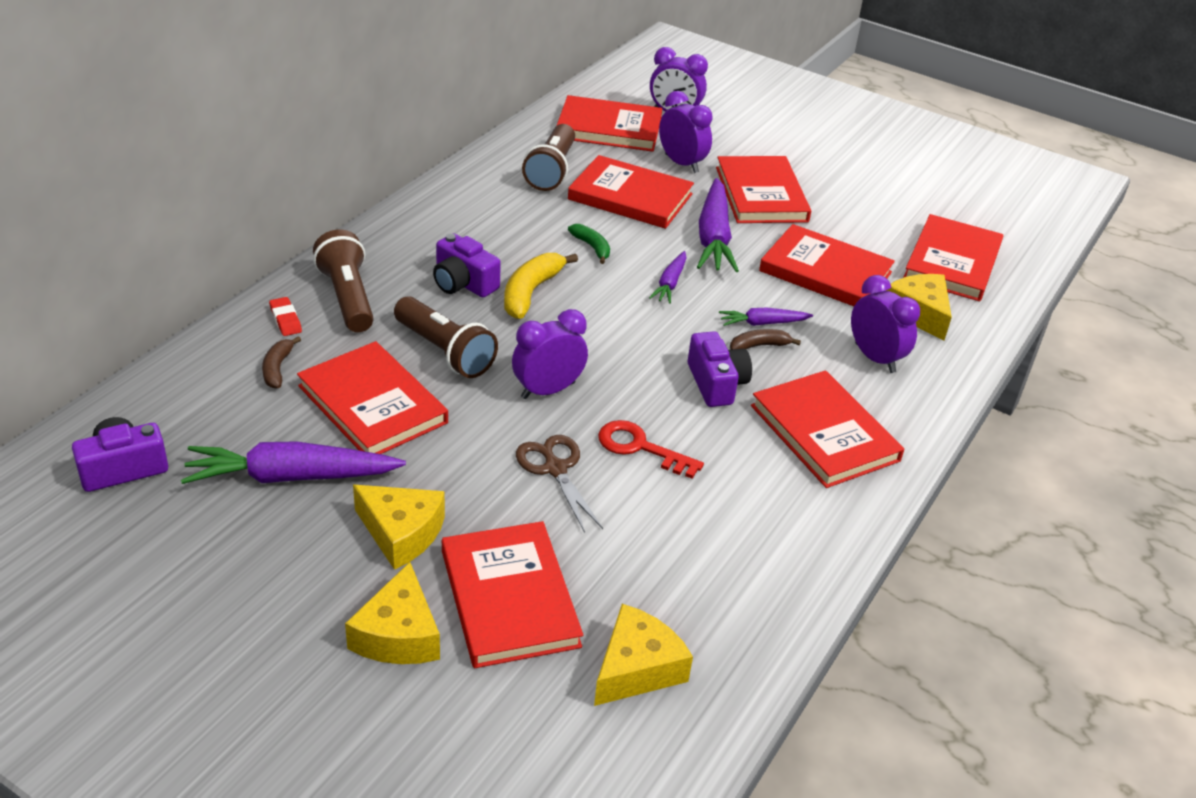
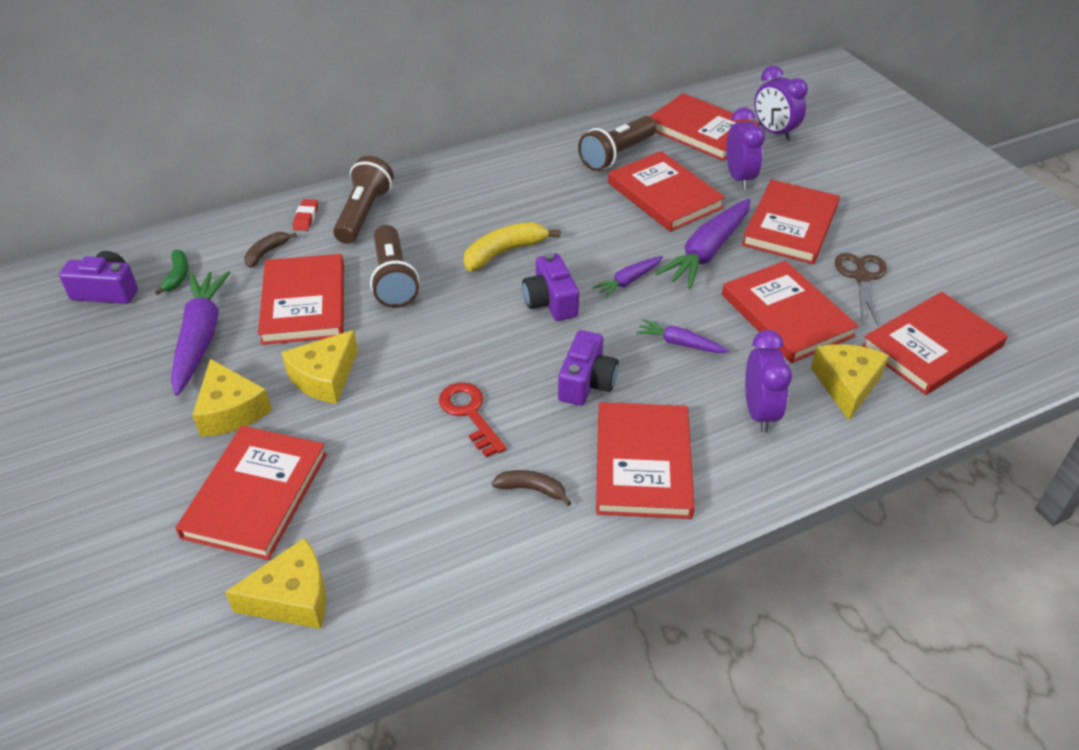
camera: 35 degrees right, 5 degrees up
(291, 477) = (200, 338): purple carrot -> purple carrot turned 60 degrees clockwise
(398, 634) = (156, 488): yellow cheese -> yellow cheese (324, 377)
(463, 283) = (458, 228): purple camera -> purple camera (550, 301)
(548, 390) = (441, 338): purple clock -> none
(555, 469) = (386, 405): brown scissors -> brown scissors (861, 277)
(592, 247) = (590, 229): green banana -> green banana (177, 276)
(759, 346) = (657, 362): brown banana -> brown banana (531, 489)

